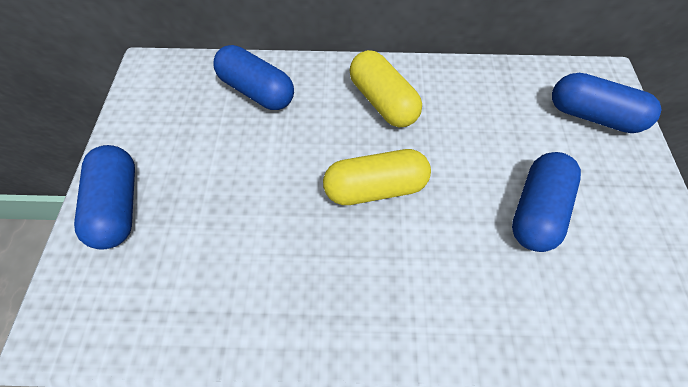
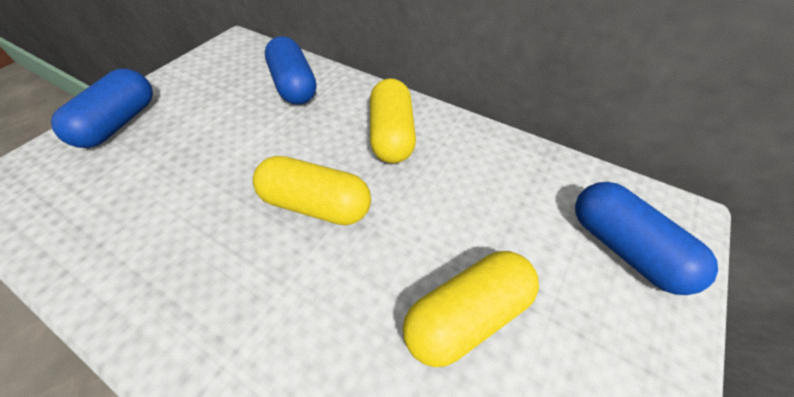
camera: 30 degrees right, 10 degrees down
(535, 210) = (467, 316): blue capsule -> yellow capsule

